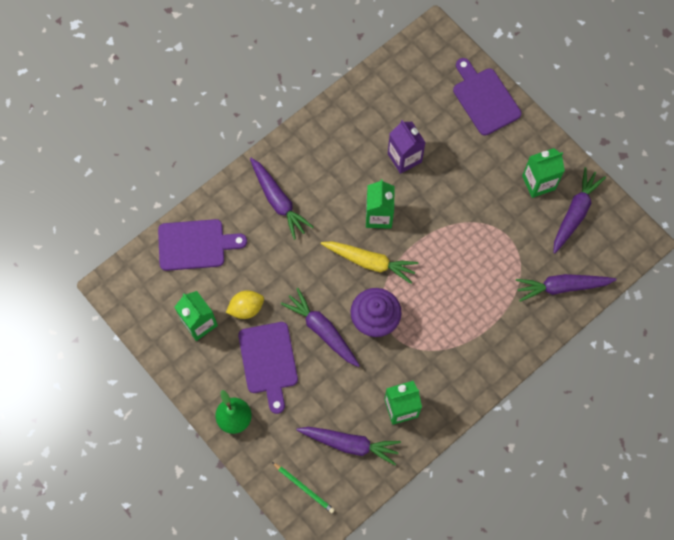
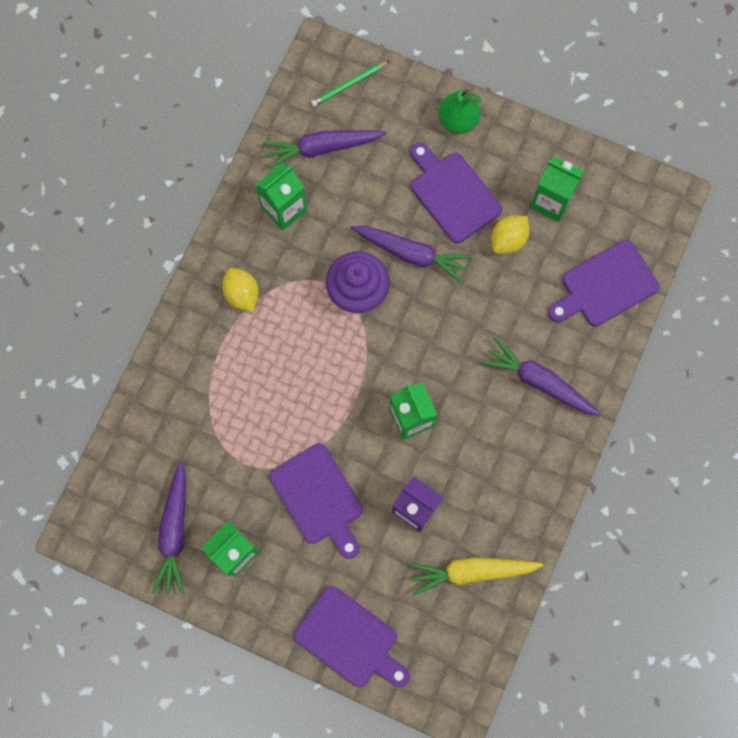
camera: 155 degrees right, 5 degrees up
(304, 488) = (349, 85): green pencil -> green pencil turned 45 degrees counterclockwise
(370, 262) = (395, 356): yellow carrot -> yellow carrot (472, 572)
(461, 356) = (242, 294): none -> yellow lemon
(466, 192) = (319, 498): none -> purple cutting board
(562, 287) = (156, 429): purple carrot -> none

